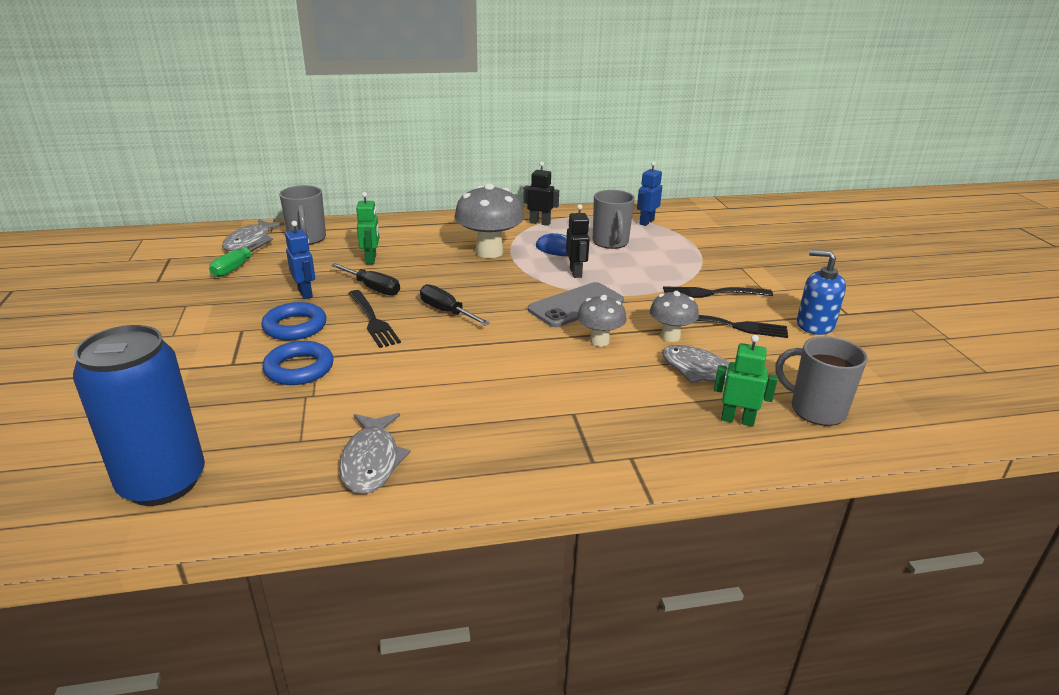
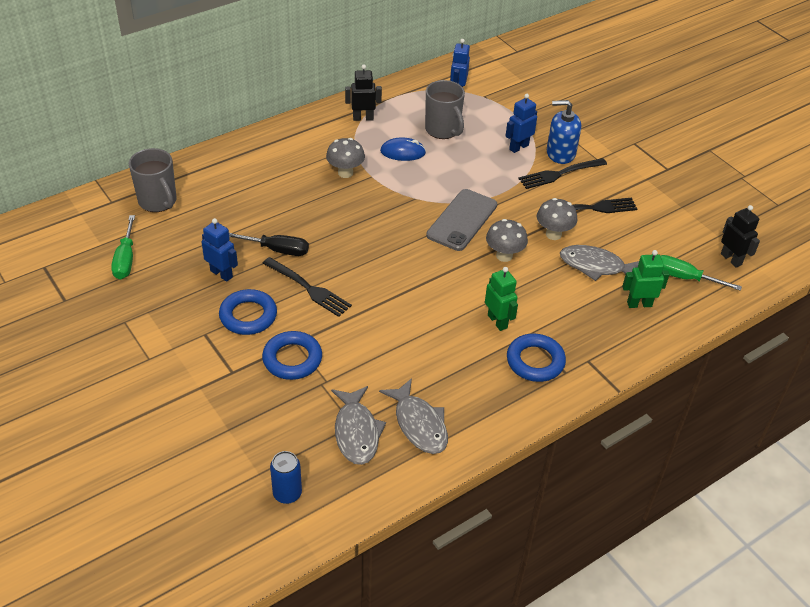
camera: 25 degrees left, 15 degrees up
(163, 483) = (287, 493): blue can -> blue can, size x0.44
(250, 241) = (104, 221): grey fish -> grey fish (356, 432)
(371, 259) = (245, 213): green robot -> green robot (497, 321)
(447, 312) = (362, 259): black screwdriver -> none
(489, 252) = (345, 173): grey mushroom -> grey mushroom, size x0.58
(562, 440) = (535, 361): none -> blue ring
(576, 272) = (437, 179): black robot -> black robot (731, 259)
(680, 267) = (518, 147): none -> blue robot
(815, 325) = (650, 189): blue soap dispenser -> blue soap dispenser (560, 153)
(816, 410) = (684, 278): grey mug -> green screwdriver

